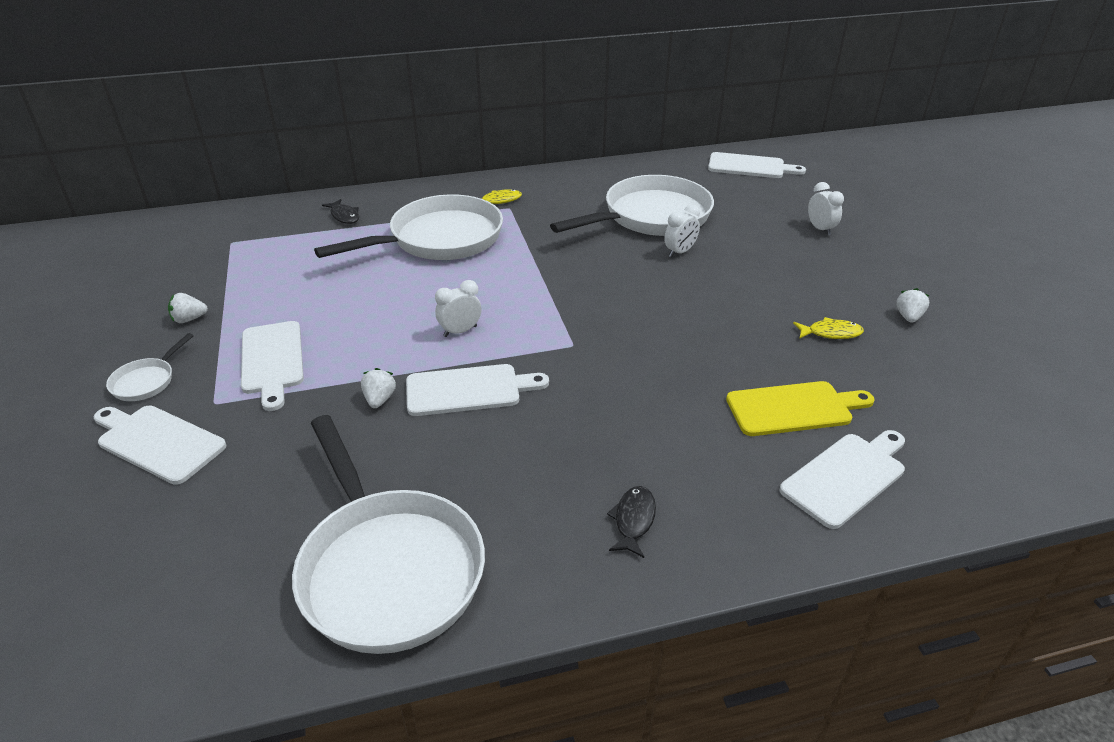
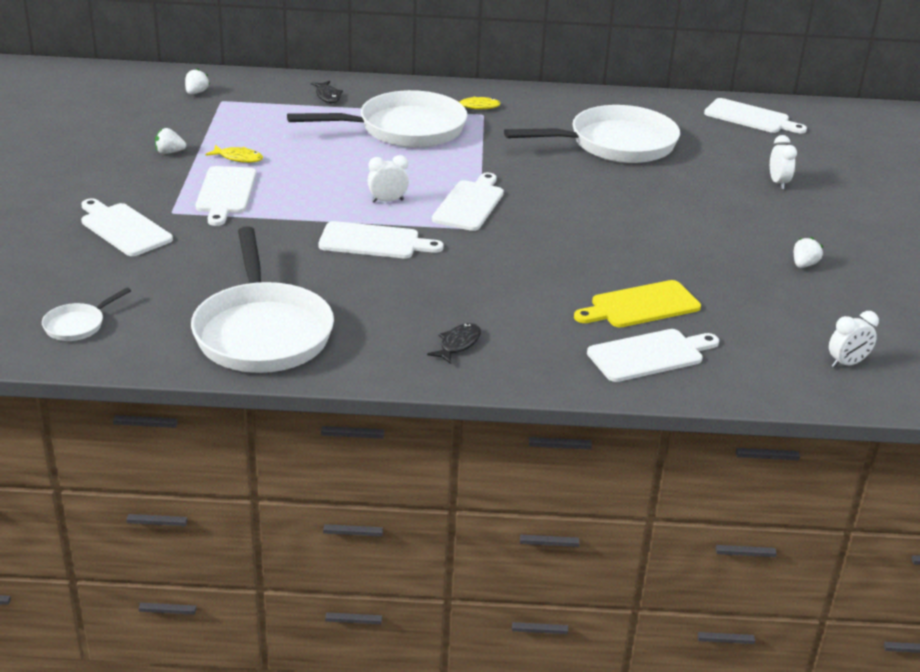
camera: 15 degrees right, 5 degrees down
(146, 381) = (125, 188): white pan -> white pan (77, 325)
(379, 399) = (300, 234): white strawberry -> white strawberry (196, 93)
(548, 316) = (470, 204): none -> white cutting board
(680, 252) = (623, 177): white clock -> white clock (847, 363)
(794, 408) = (641, 306): yellow cutting board -> yellow cutting board turned 150 degrees clockwise
(830, 333) = (718, 262): yellow fish -> yellow fish (238, 158)

